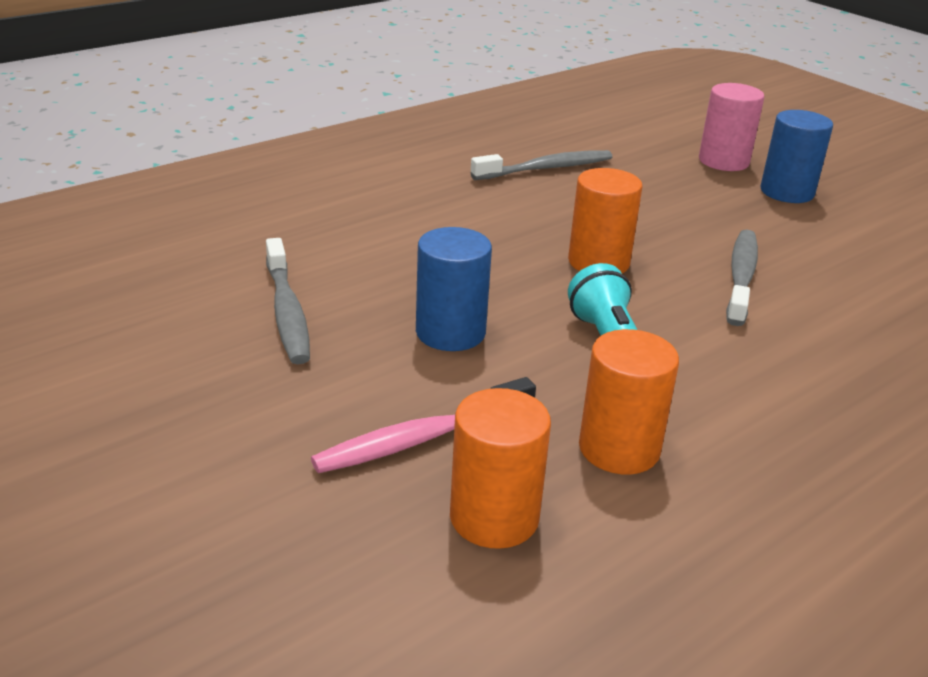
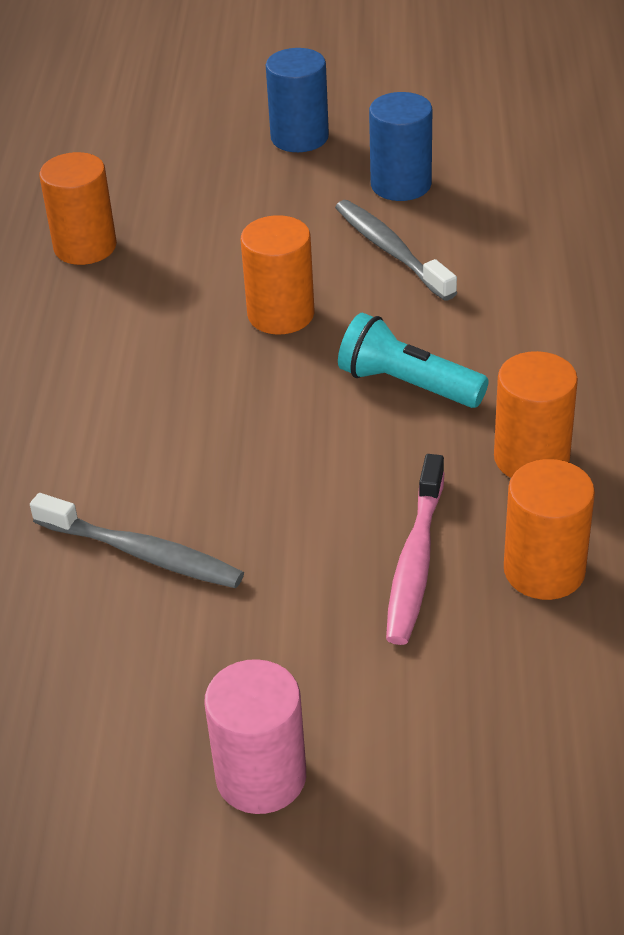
camera: 45 degrees left, 10 degrees up
(450, 332) = (289, 465): blue cylinder -> blue cylinder (401, 185)
(546, 169) = (85, 247): grey toothbrush -> orange cylinder
(723, 161) = (207, 135): pink cylinder -> pink cylinder (261, 777)

